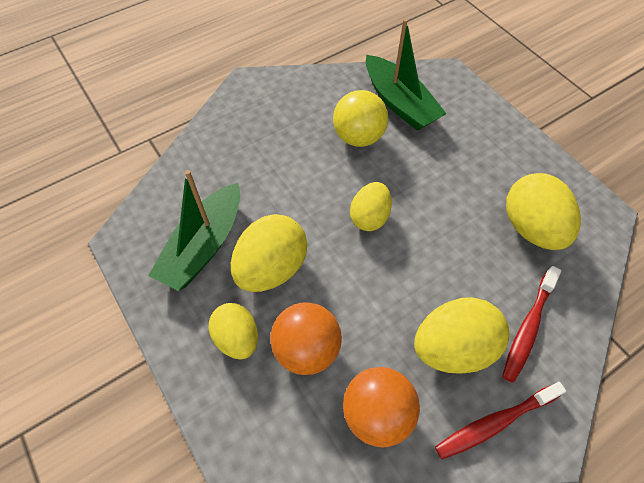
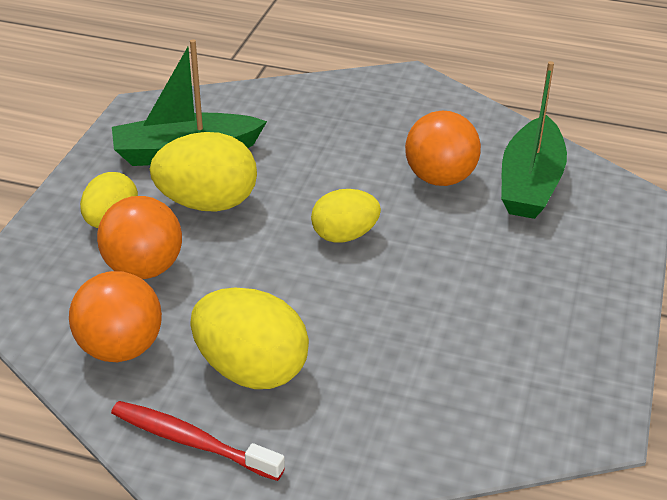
camera: 50 degrees right, 20 degrees down
(358, 137) = (440, 178): yellow ball -> orange ball
(528, 328) = (340, 420): red toothbrush -> none
(531, 228) = (487, 365): yellow egg -> none

